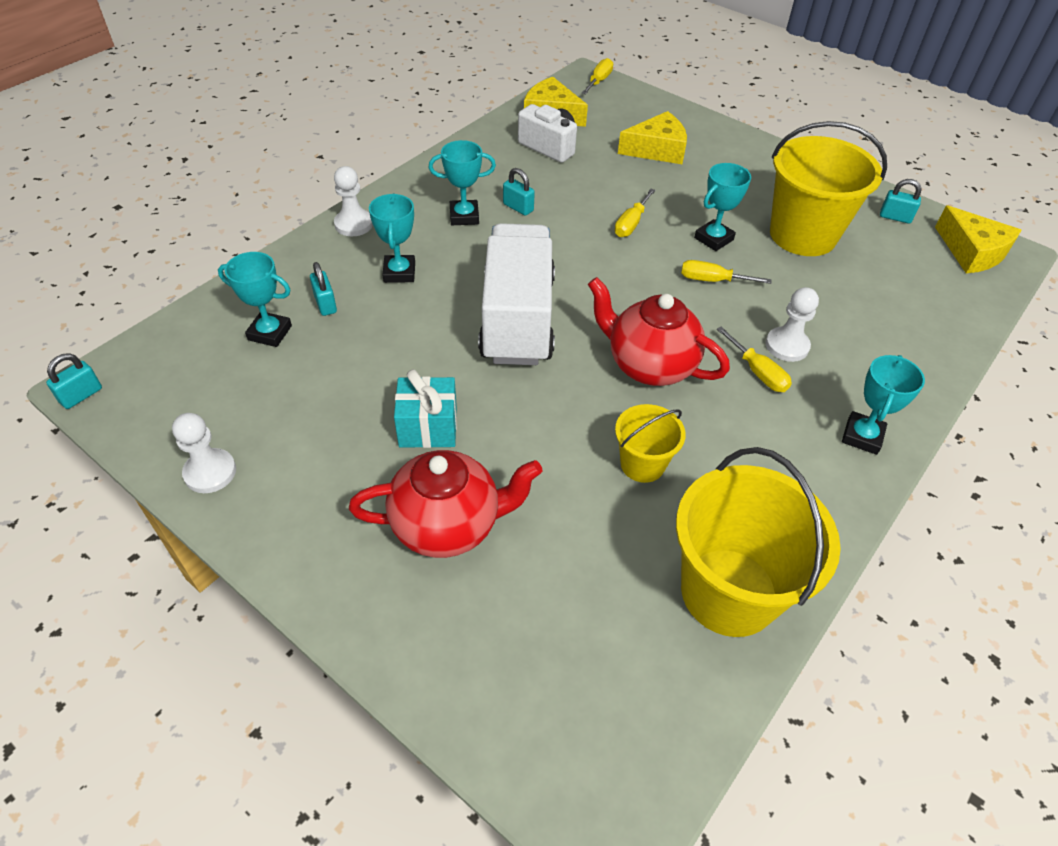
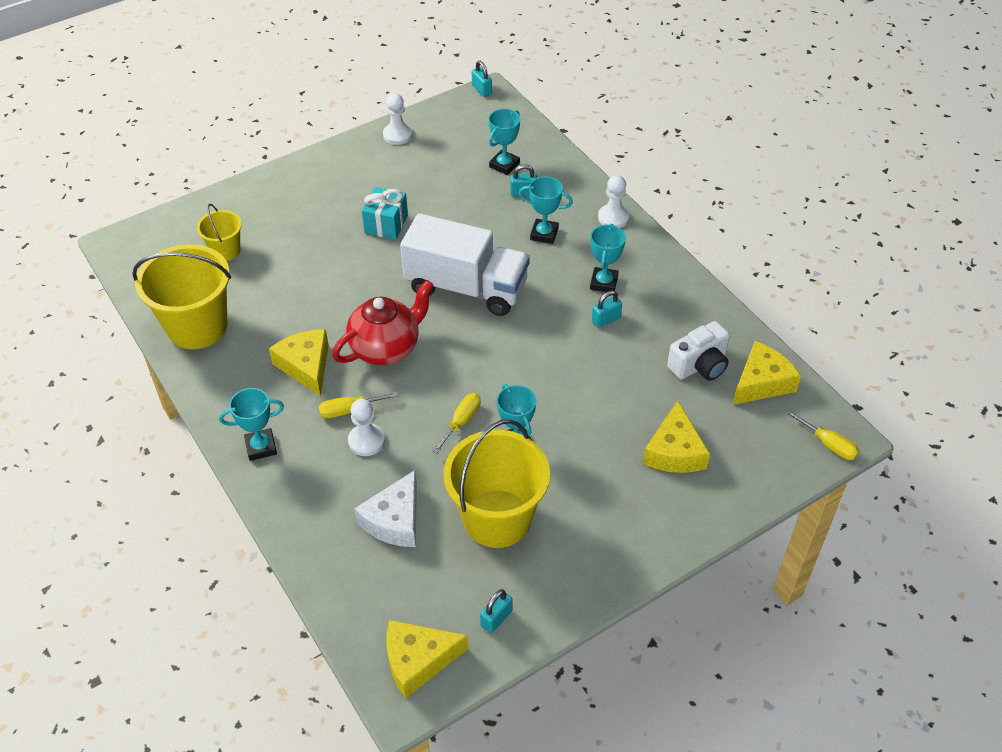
camera: 110 degrees right, 0 degrees up
(448, 525) = (310, 220): red teapot -> none
(631, 224) = (558, 391): yellow screwdriver -> none
(642, 464) = (304, 317): yellow bucket -> yellow bucket (225, 251)
(721, 434) = (306, 366): none -> yellow cheese
(859, 299) = (395, 520): none -> white cheese
(862, 436) = (261, 447): turquoise trophy -> turquoise trophy turned 60 degrees counterclockwise

